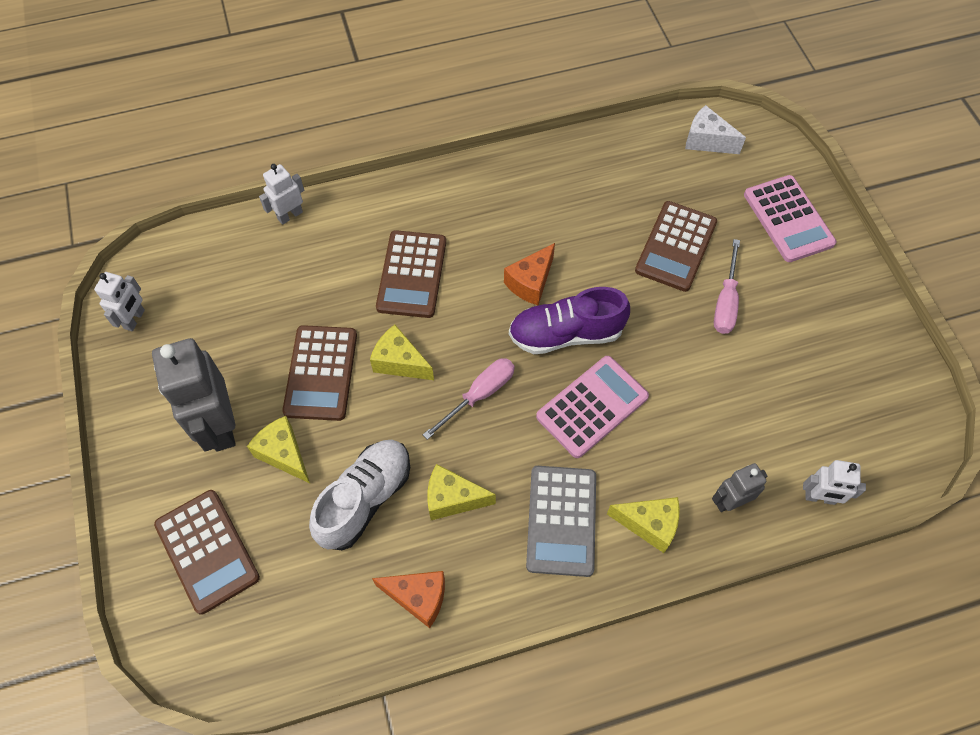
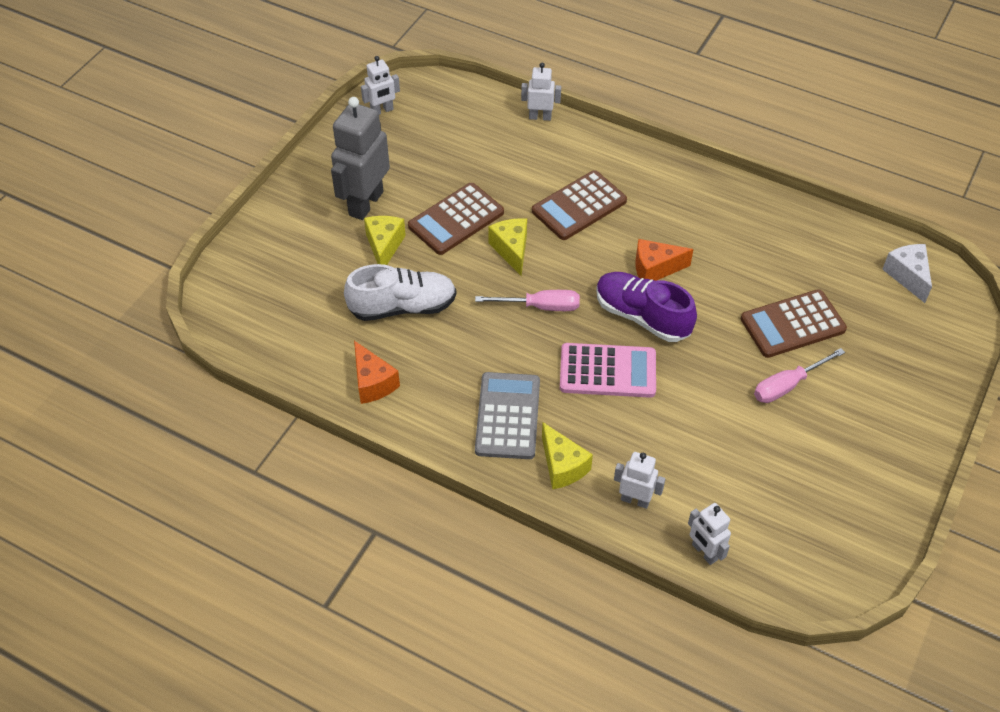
camera: 45 degrees right, 10 degrees down
(207, 551) = (286, 262): brown calculator -> none
(452, 499) = (454, 349): yellow cheese -> none
(561, 520) = (508, 416): grey calculator -> grey calculator turned 135 degrees clockwise
(730, 501) = (635, 500): grey robot -> white robot
(788, 219) = (910, 372): pink calculator -> none

